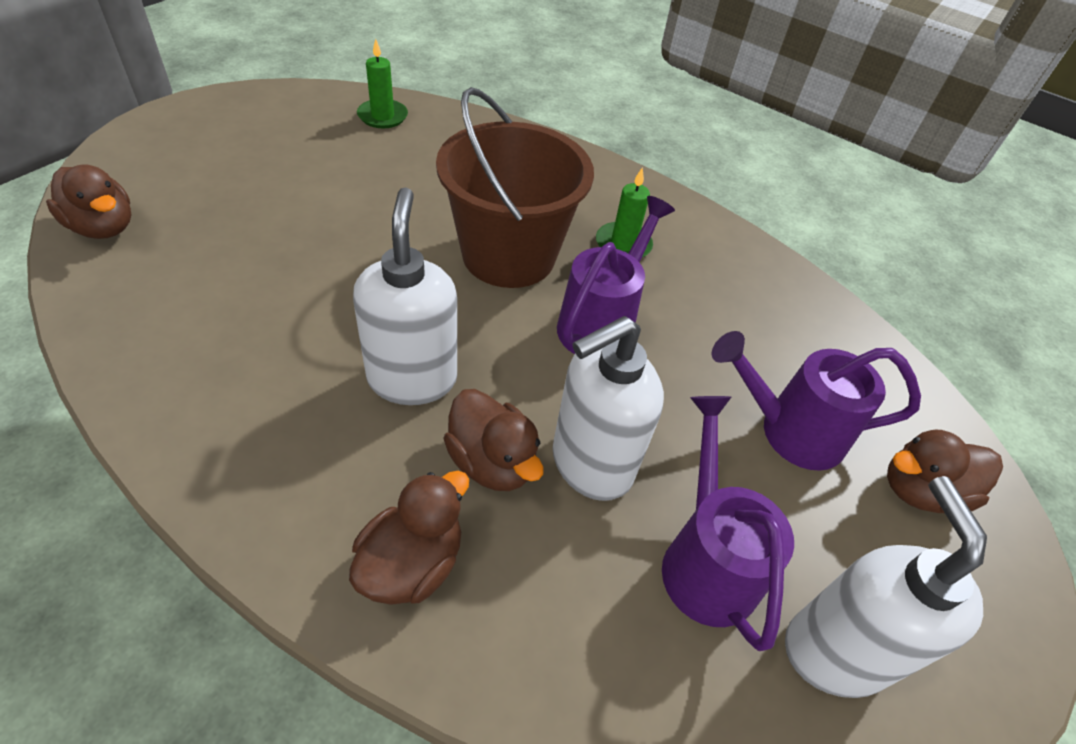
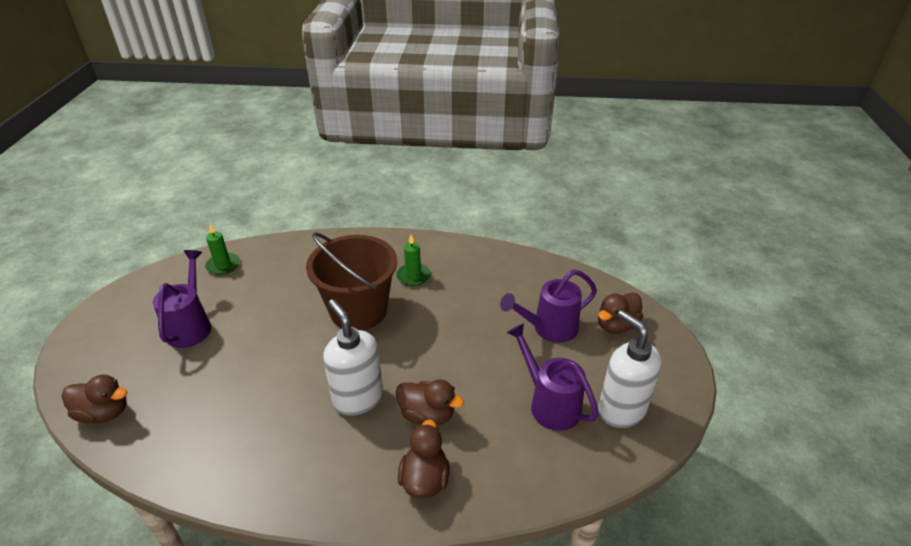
camera: 25 degrees left, 10 degrees down
(590, 464) = (473, 391): white soap dispenser -> none
(601, 323) = (431, 322): purple watering can -> purple watering can (191, 325)

